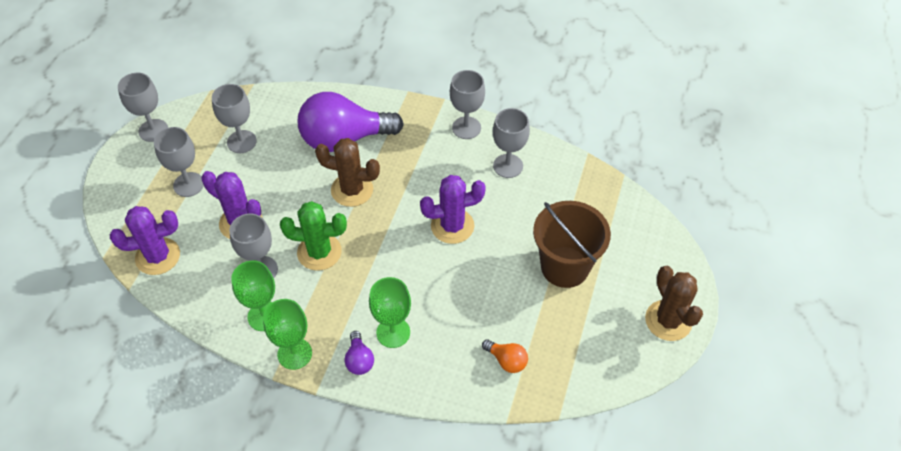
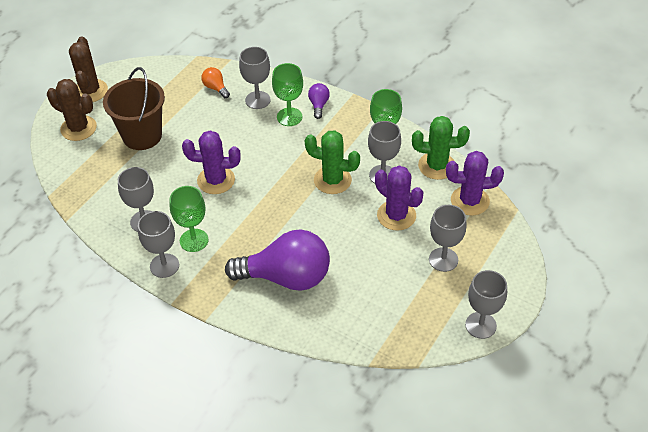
camera: 165 degrees left, 5 degrees down
(196, 296) = (436, 166): none -> green cactus
(241, 142) = (389, 294): grey goblet -> grey goblet (257, 100)
(294, 354) = (364, 116): green goblet -> green goblet (194, 240)
(352, 190) = (292, 226): brown cactus -> brown cactus (78, 128)

